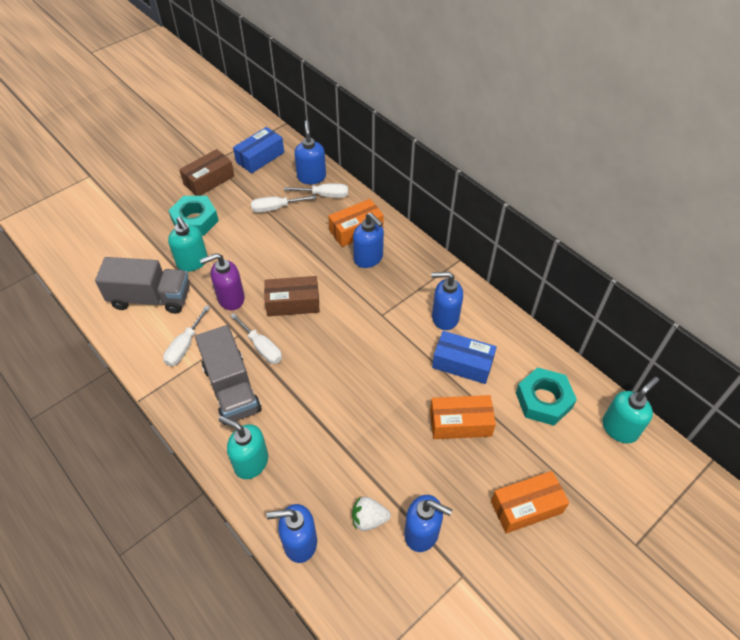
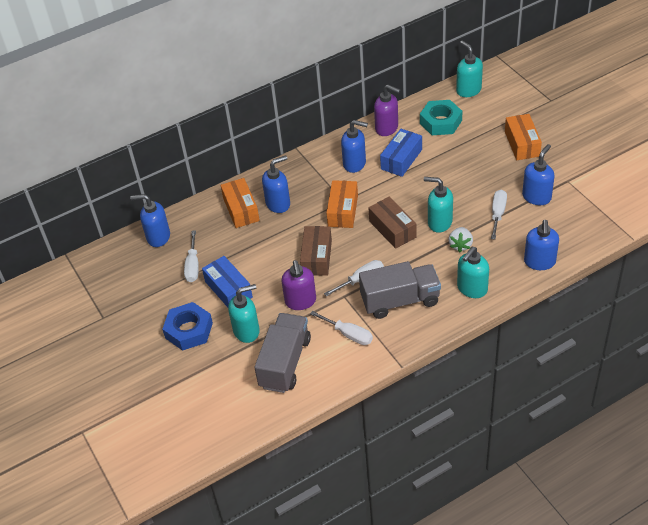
camera: 75 degrees left, 5 degrees down
(195, 220) = (189, 330): turquoise nut -> blue nut
(209, 180) = (132, 319): brown box -> brown box (392, 229)
(260, 157) = (112, 276): blue box -> blue box (228, 289)
(325, 195) = (188, 228): white screwdriver -> white screwdriver (498, 214)
(359, 416) = (439, 222): none -> turquoise soap dispenser
(369, 519) = (524, 223): white strawberry -> white strawberry (460, 245)
(444, 317) = (354, 164): blue soap dispenser -> blue soap dispenser turned 90 degrees counterclockwise
(460, 423) = (453, 167): orange box -> orange box (343, 211)
(515, 342) = (387, 128): none -> purple soap dispenser

